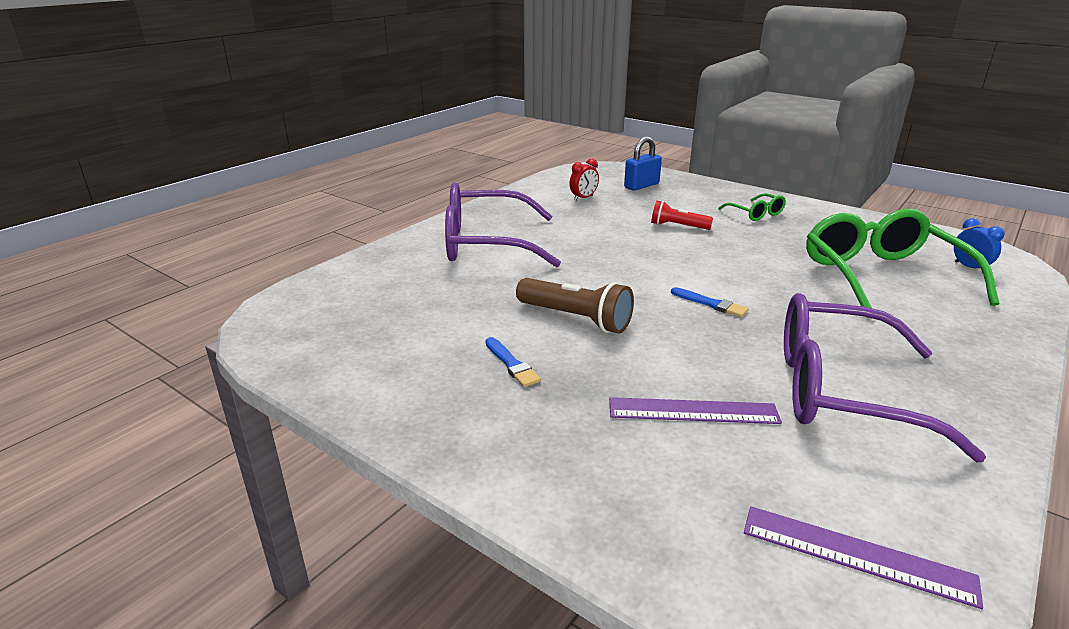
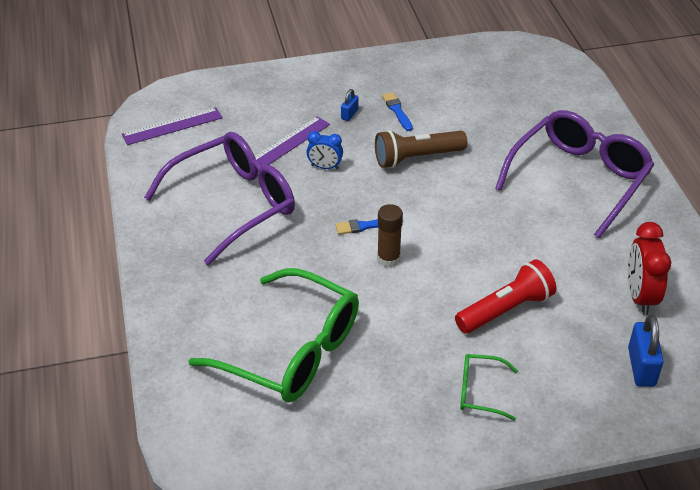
camera: 130 degrees right, 15 degrees up
(511, 364) = (397, 111): blue brush -> blue brush turned 60 degrees clockwise
(567, 394) = (349, 114): none -> blue padlock
(583, 198) = (640, 296): red clock -> red clock, size x1.67
(678, 226) = (506, 310): red flashlight -> red flashlight, size x1.54
(723, 279) = (388, 258): none -> brown glue stick
(969, 267) = (236, 425): blue clock -> blue clock (325, 167)

